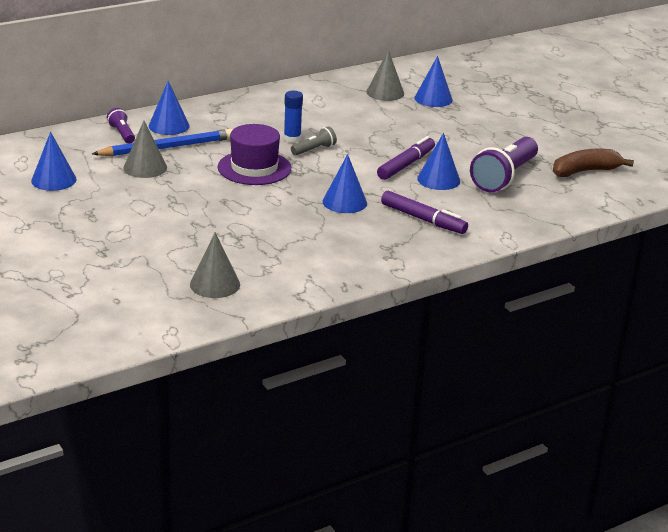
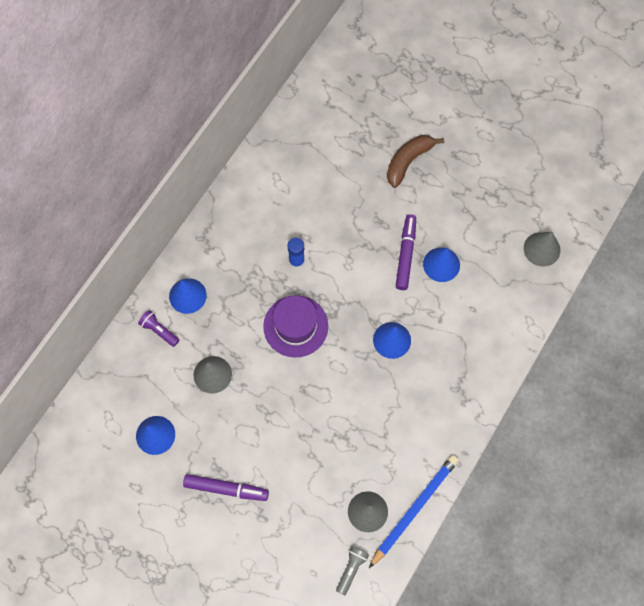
camera: 25 degrees left, 40 degrees up
(167, 148) = (209, 333): blue pencil -> blue pencil (414, 509)
(314, 150) = (324, 270): grey flashlight -> grey flashlight (351, 569)
(385, 92) = (325, 138): grey cone -> grey cone (542, 249)
(423, 219) = (461, 333): purple marker -> purple marker (226, 488)
(433, 99) = (368, 127): blue cone -> none
(504, 177) = (487, 233): purple flashlight -> none
(585, 171) = (540, 188): brown banana -> brown banana (408, 161)

